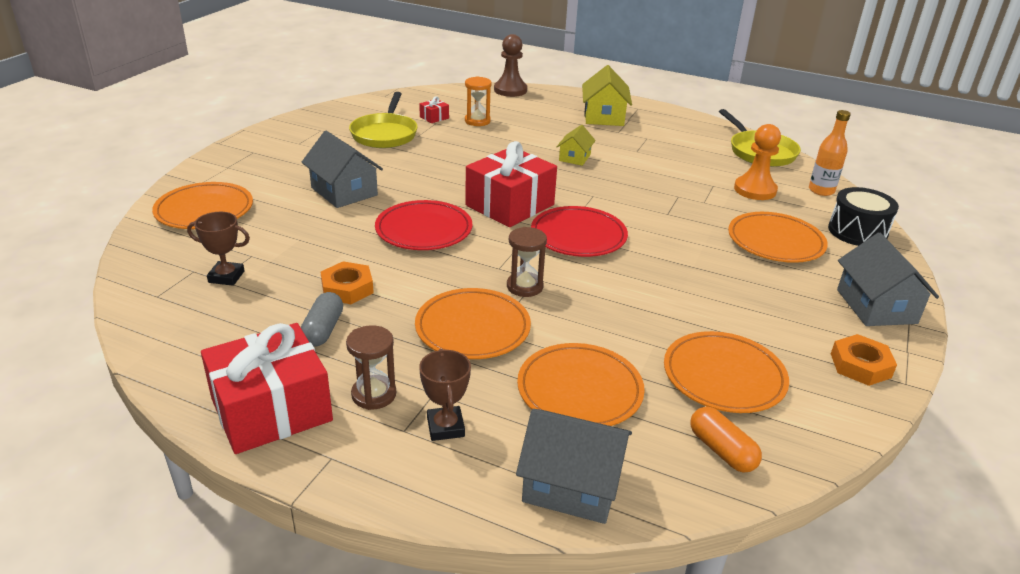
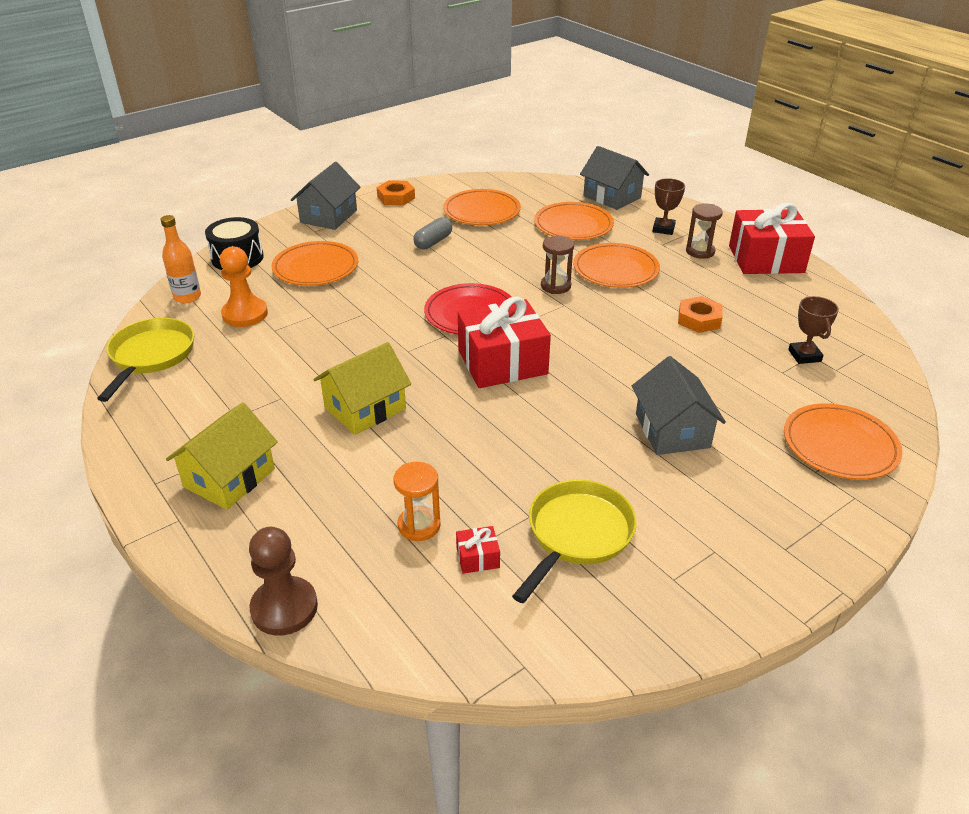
camera: 150 degrees left, 5 degrees up
(226, 277) = (804, 356): brown trophy -> brown trophy turned 45 degrees clockwise
(323, 330) = (725, 294): grey capsule -> grey capsule (433, 242)
(424, 230) = (607, 356): red plate -> none
(574, 157) = (365, 408): yellow house -> yellow house, size x1.69
(722, 450) = (524, 189): orange capsule -> none

